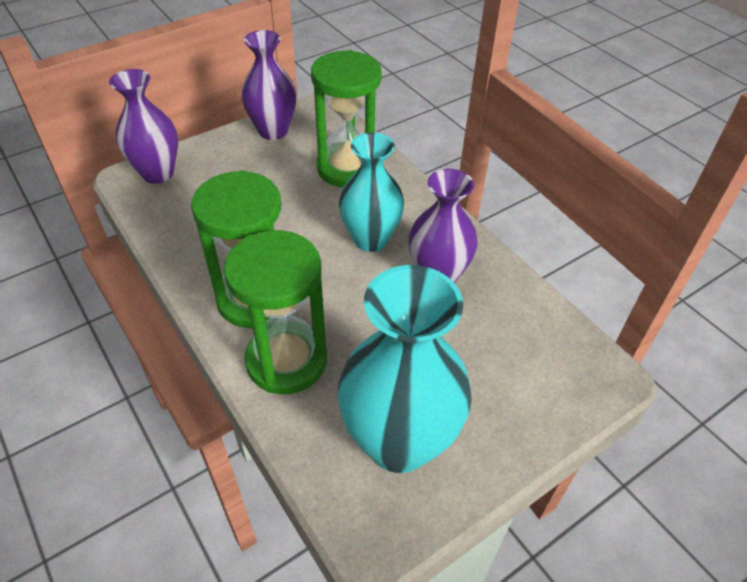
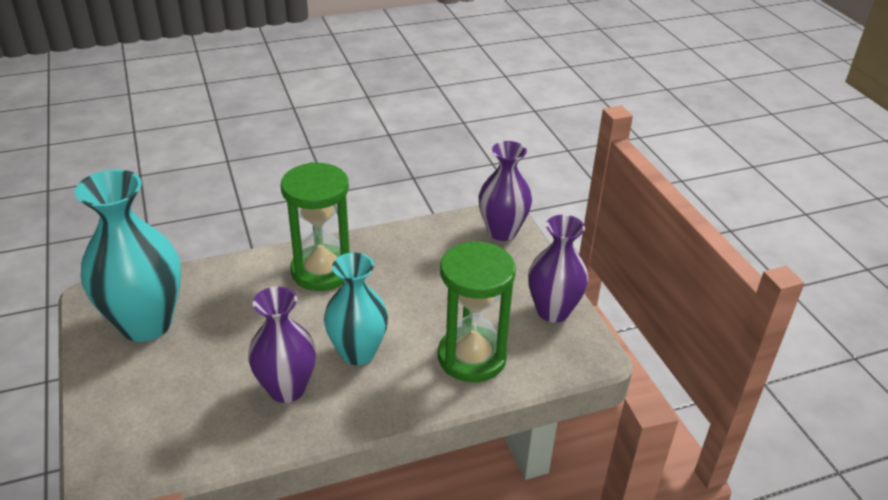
camera: 105 degrees right, 10 degrees down
(286, 360) = (252, 279): green hourglass -> none

